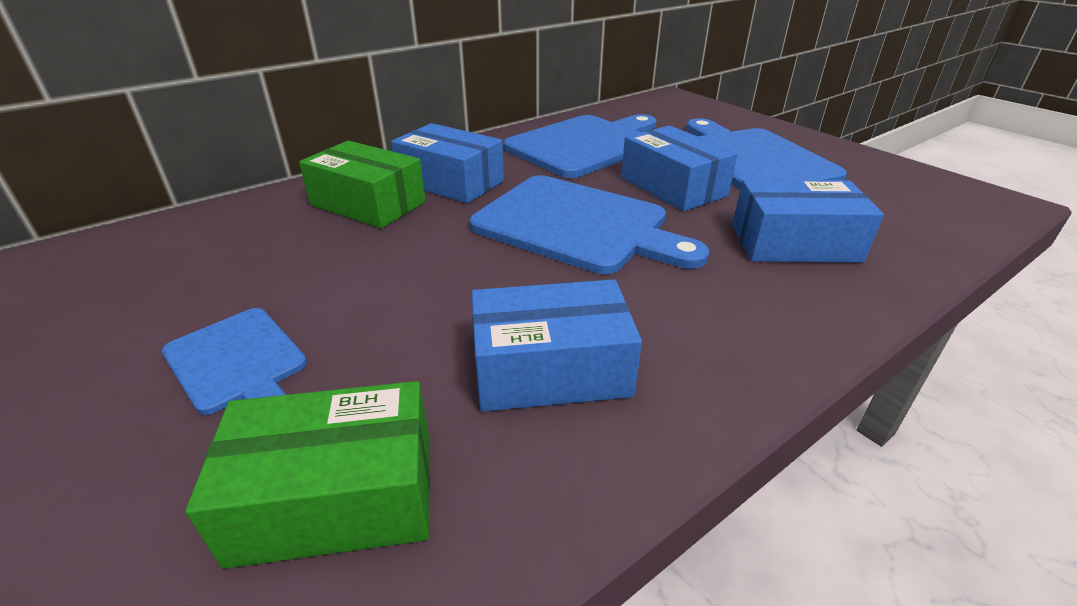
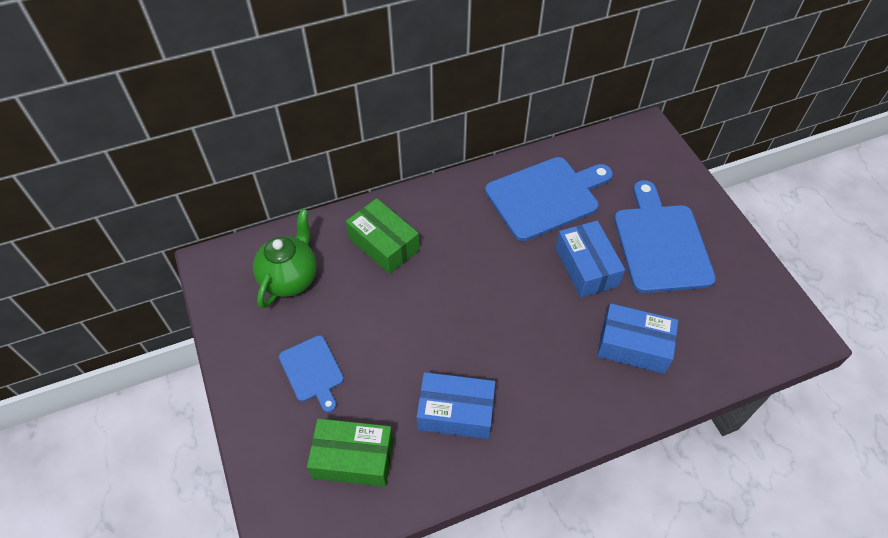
camera: 15 degrees right, 20 degrees up
(204, 255) = (290, 278): none -> green teapot
(450, 182) = (439, 228): blue box -> none
(577, 225) = (507, 297): blue cutting board -> none

